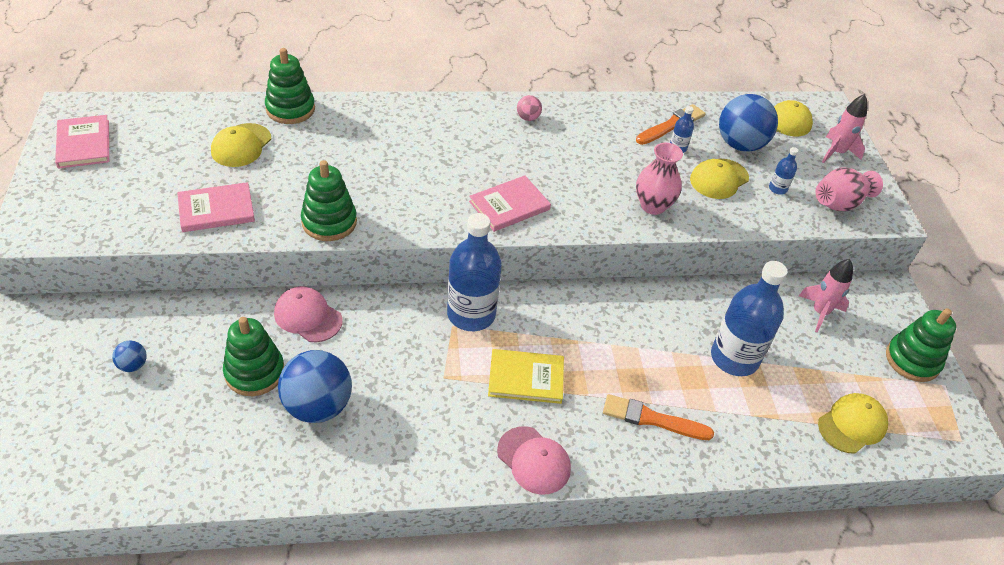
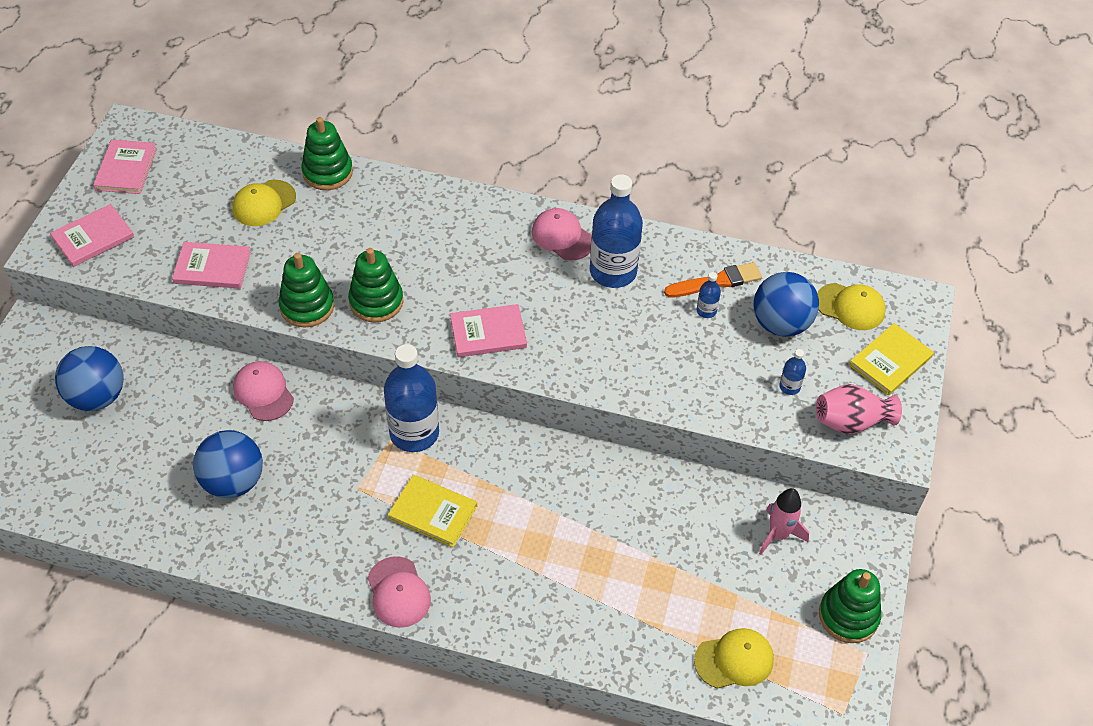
camera: 25 degrees right, 5 degrees up
(75, 210) = (93, 237): none -> pink book
(133, 365) = (97, 397): blue ball -> blue ball, size x2.22
(254, 372) = (194, 433): green stacking toy -> green stacking toy (376, 301)
(528, 118) = (562, 237): pink ball -> pink cap
(652, 419) = (532, 589): orange brush -> none
(653, 206) = (637, 371): pink vase -> none
(719, 179) = (729, 359): yellow cap -> none
(734, 358) = (653, 555): blue bottle -> blue bottle (613, 272)
(836, 153) = (890, 361): pink rocket -> yellow book

